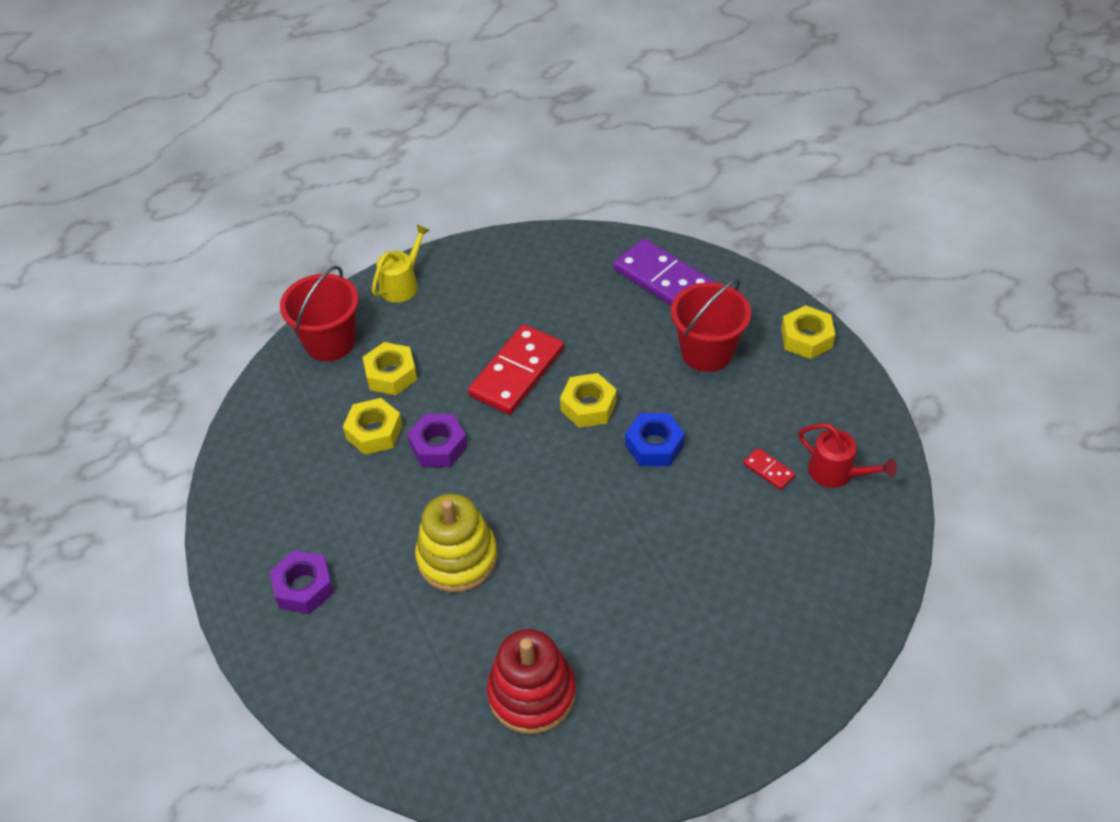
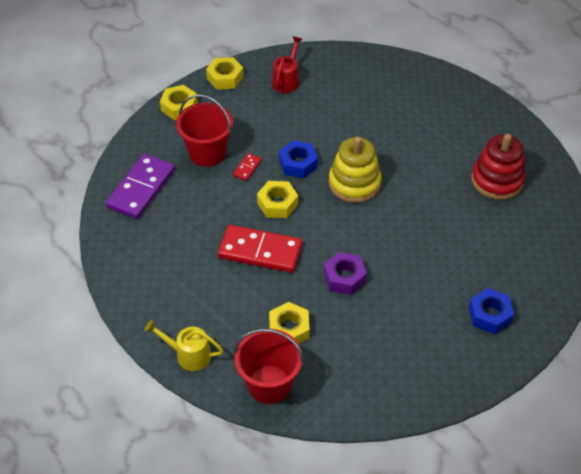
camera: 110 degrees left, 0 degrees up
(304, 587) = (489, 315): purple nut -> blue nut
(374, 432) = (347, 320): yellow nut -> yellow nut (225, 78)
(457, 558) = (428, 240): yellow stacking toy -> yellow stacking toy (354, 183)
(768, 470) = (296, 109): red domino -> red domino (247, 168)

